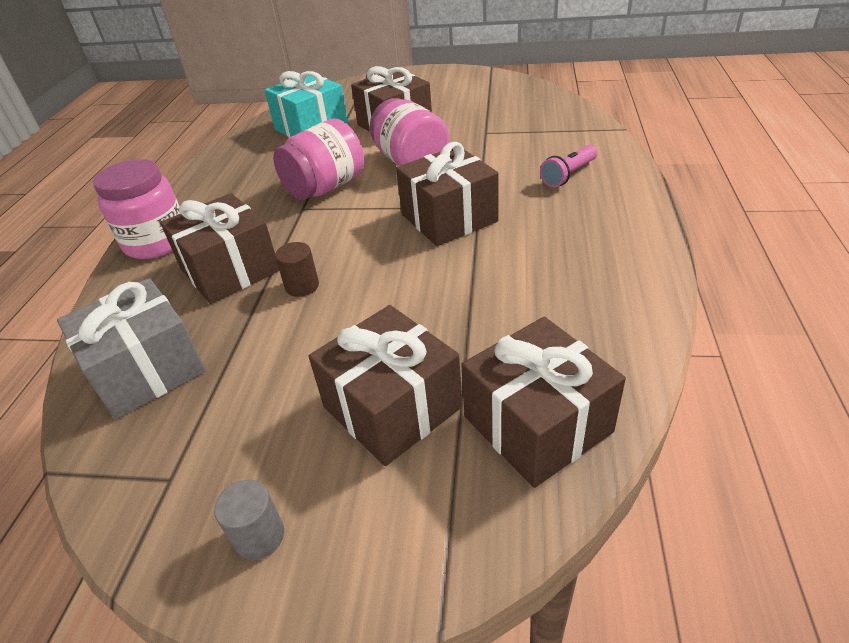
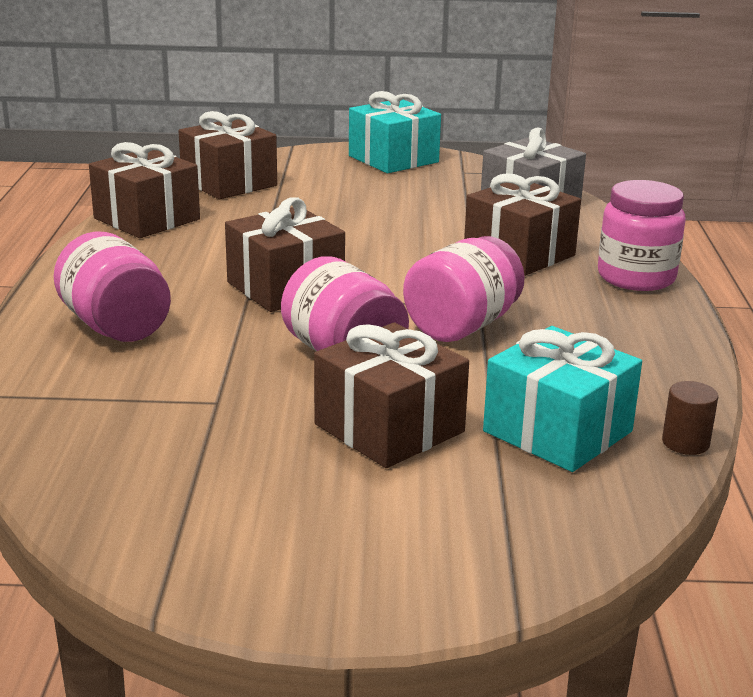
camera: 170 degrees right, 15 degrees down
(259, 536) = (393, 159): grey cylinder -> turquoise gift
(302, 286) = (432, 241): brown cylinder -> brown cylinder (685, 443)
(392, 407) = (327, 189): brown gift -> brown gift (147, 219)
(568, 175) = (116, 327): pink flashlight -> pink jar

